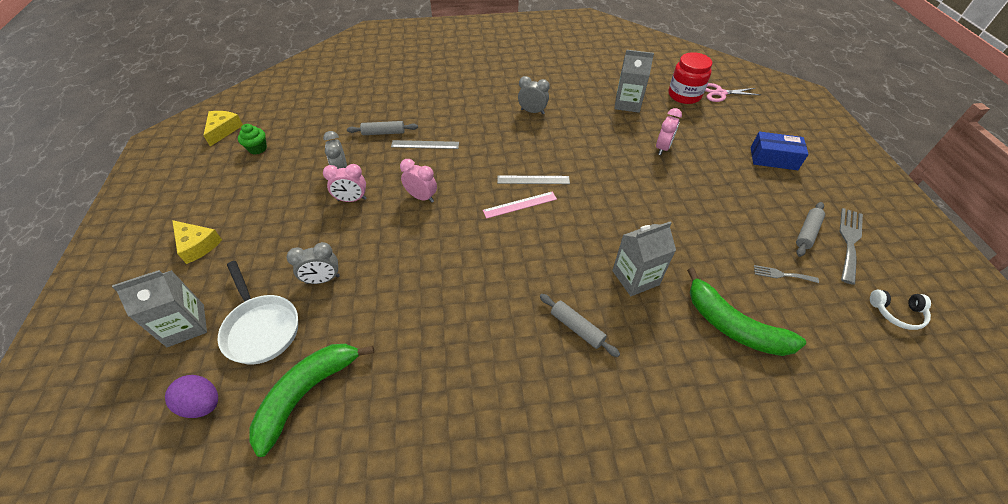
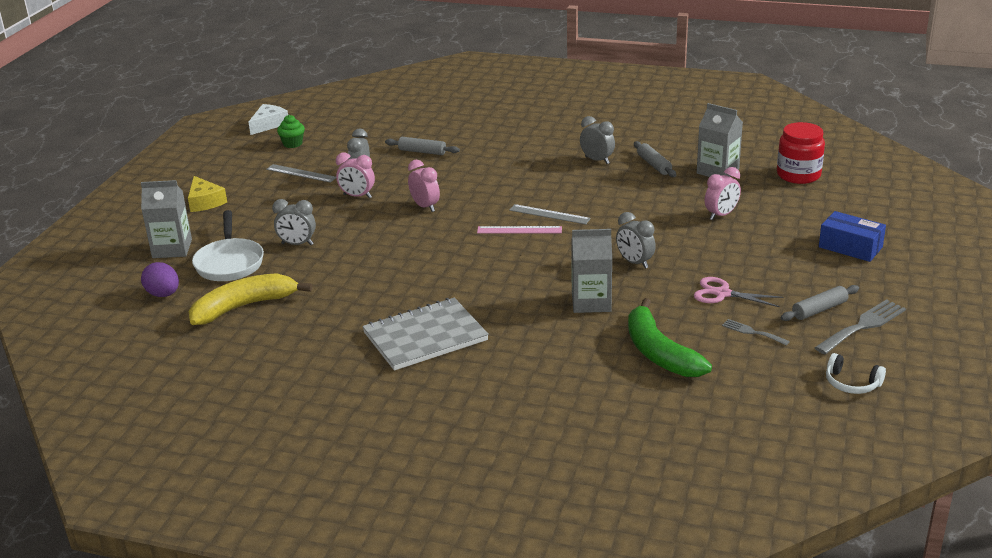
camera: 25 degrees right, 20 degrees down
(223, 130) = (269, 124): yellow cheese -> white cheese
(307, 393) = (244, 307): green banana -> yellow banana
(425, 144) = (458, 168): grey ruler -> grey ruler (301, 173)
(519, 376) = (425, 336): none -> grey notebook
(577, 328) = (502, 321): grey rolling pin -> grey rolling pin (654, 165)
(637, 218) = (635, 263): none -> grey clock
(720, 93) = (848, 180): pink scissors -> pink scissors (722, 293)

